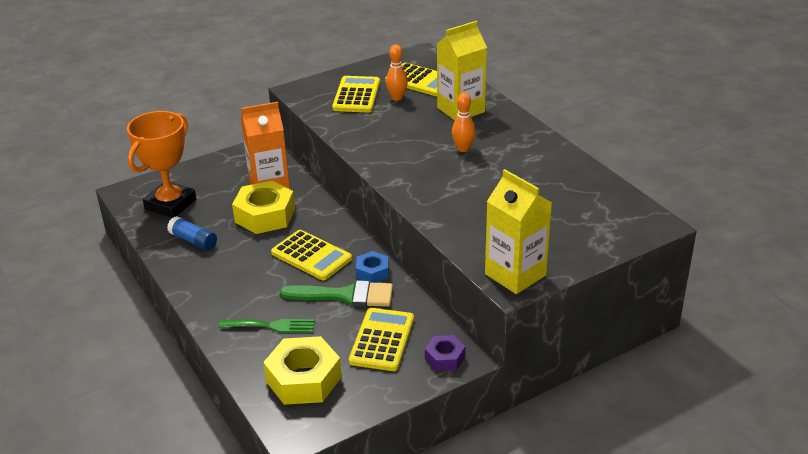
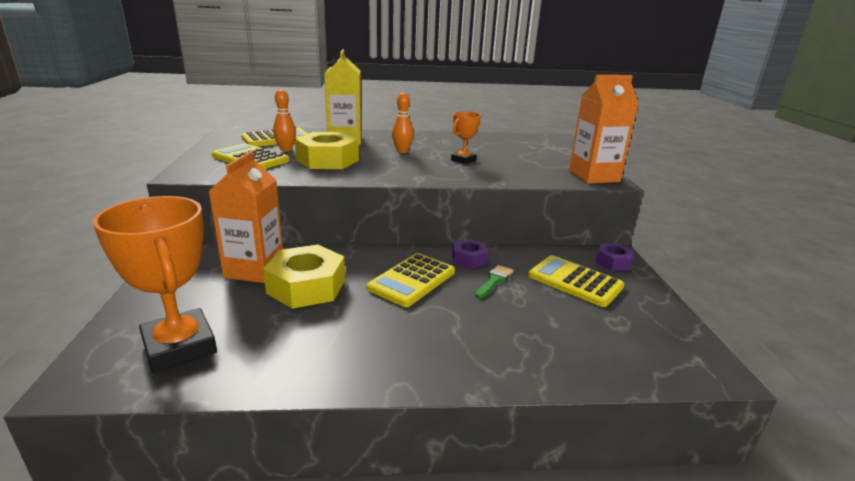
camera: 65 degrees left, 10 degrees down
(193, 240) = (289, 348): blue glue stick -> none
(272, 326) = (515, 335): green fork -> none
(303, 379) = (620, 339): yellow nut -> yellow nut (327, 160)
(311, 256) = (412, 280): yellow calculator -> yellow calculator turned 150 degrees clockwise
(345, 296) = (494, 280): green brush -> green brush, size x0.53
(372, 272) = (469, 259): blue nut -> purple nut
(476, 188) = (463, 160): none -> orange trophy
(515, 274) = (593, 176): yellow carton -> orange carton

